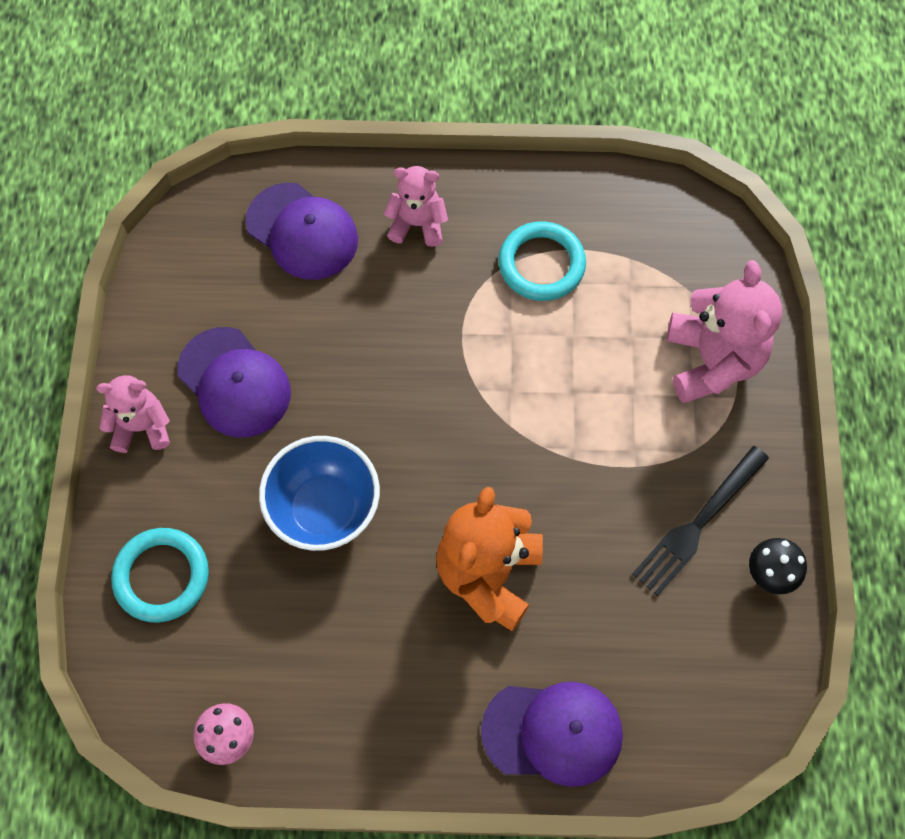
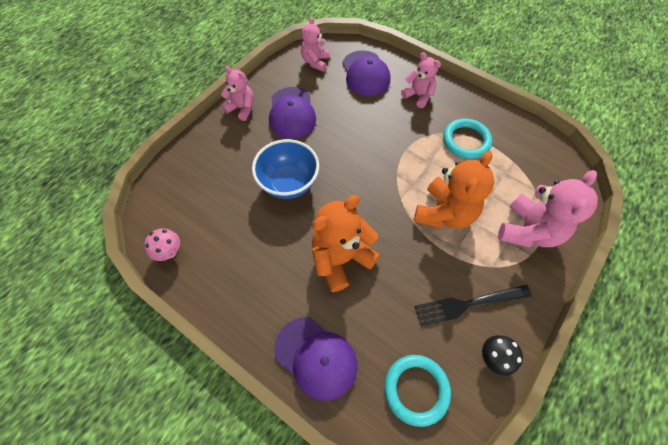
camera: 35 degrees right, 5 degrees down
(161, 576) = (200, 168): turquoise ring -> turquoise ring (416, 389)
(199, 258) = (315, 62): none -> pink teddy bear
(585, 408) = (444, 213): none -> orange teddy bear

